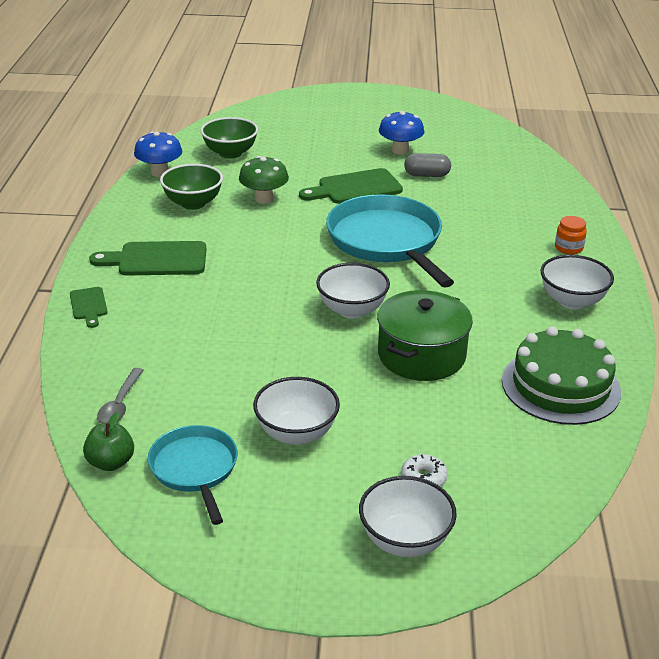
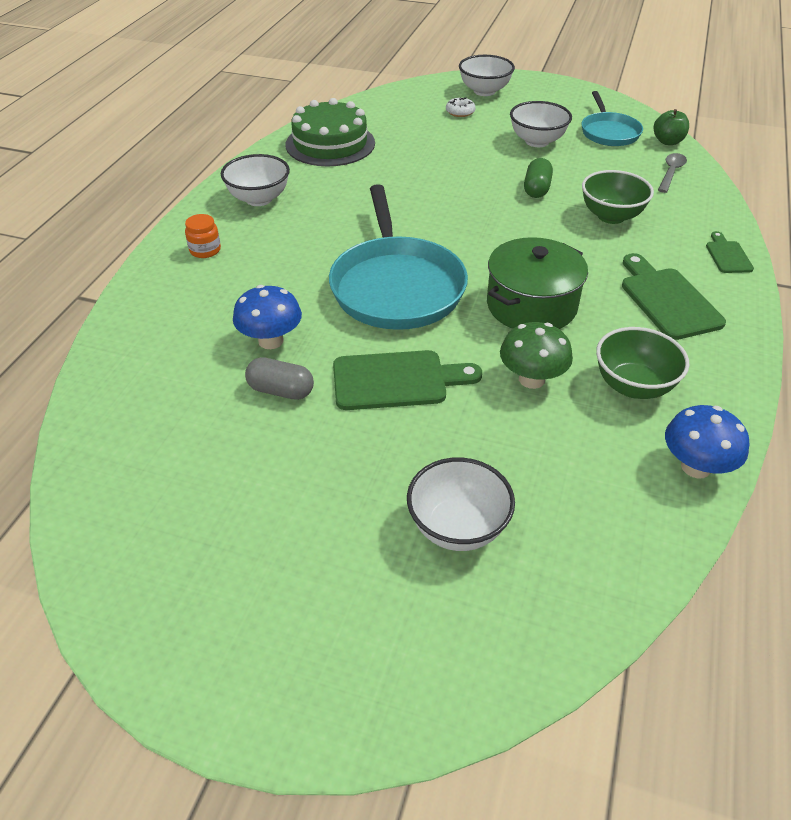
camera: 165 degrees left, 10 degrees up
(157, 259) = (667, 300): green cutting board -> green cutting board turned 120 degrees counterclockwise
(230, 153) = (577, 502): green bowl -> green bowl (611, 216)
(285, 355) = (536, 189): none -> green capsule
(352, 310) = (466, 217): white bowl -> white bowl (457, 527)
(400, 150) = (286, 458): blue mushroom -> blue mushroom (271, 341)
(421, 355) = (422, 175): green pot -> green pot (531, 305)

